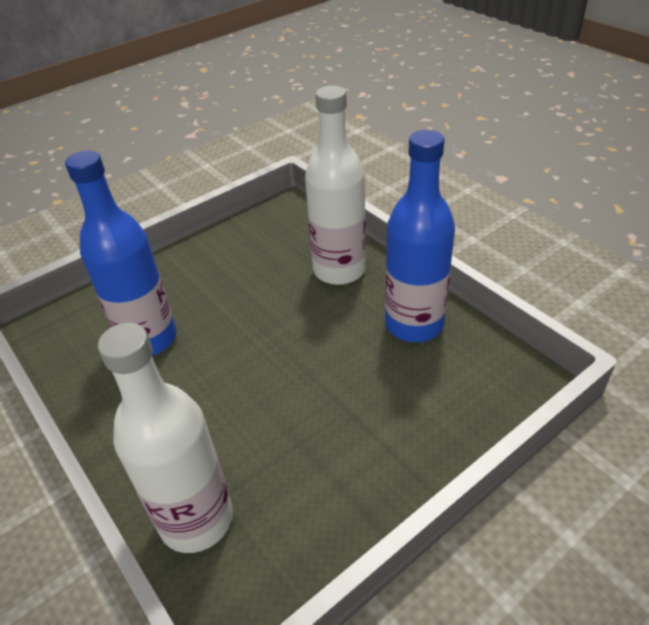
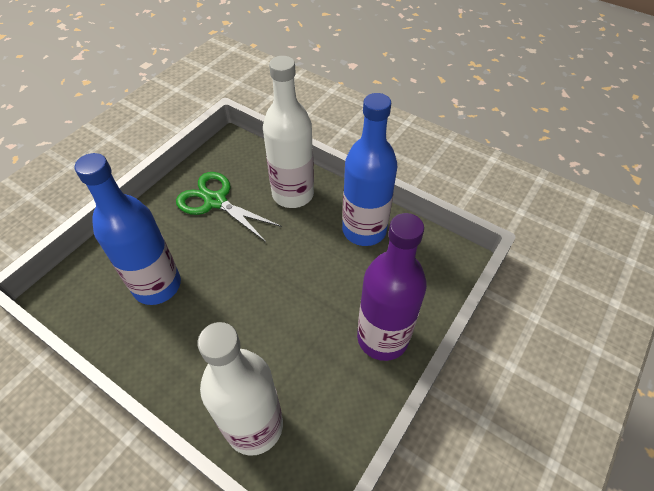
camera: 20 degrees left, 10 degrees up
(246, 263) = (215, 201): none -> green scissors
(395, 455) = (382, 338): none -> purple bottle

